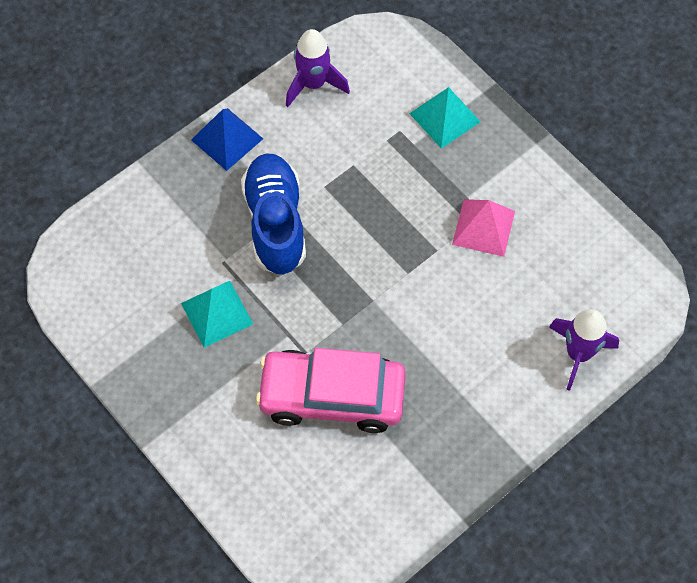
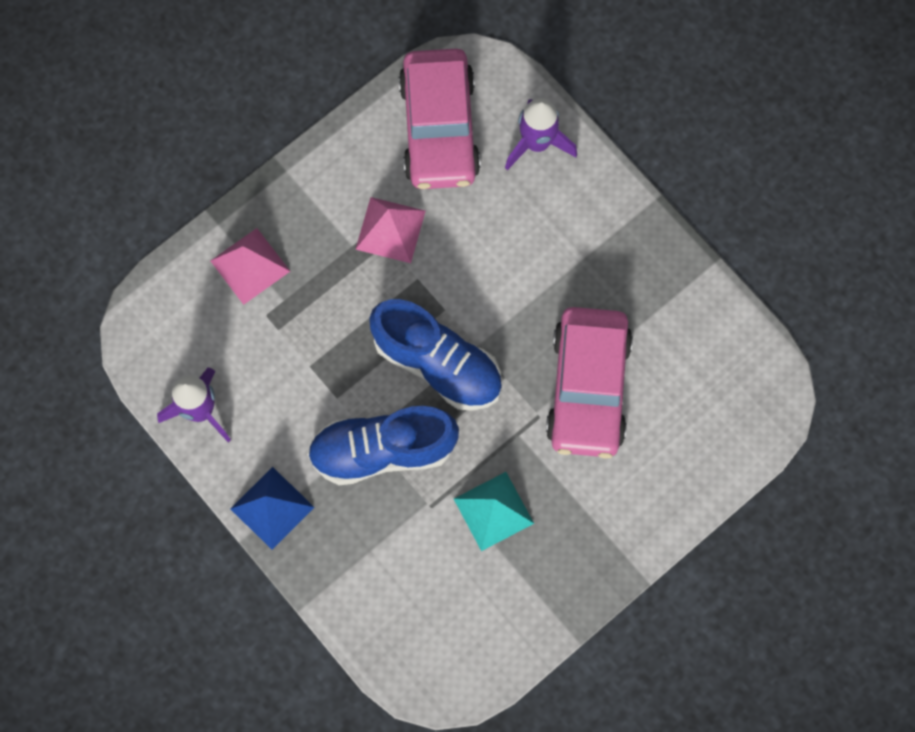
camera: 90 degrees left, 10 degrees up
(355, 267) = (438, 363): none -> blue shoe
(444, 117) = (250, 266): turquoise pyramid -> pink pyramid
(587, 268) = (439, 128): none -> pink car

